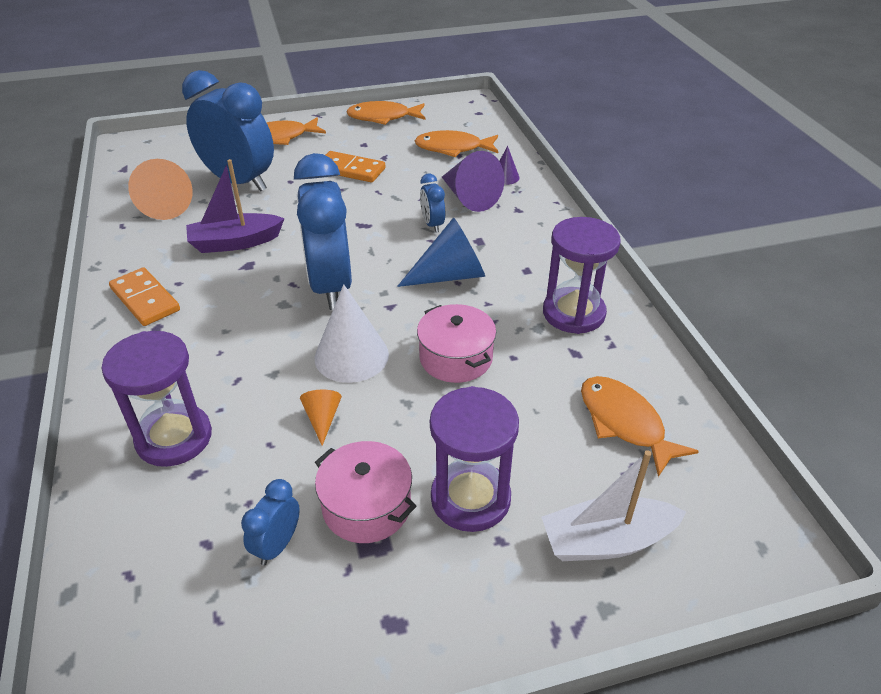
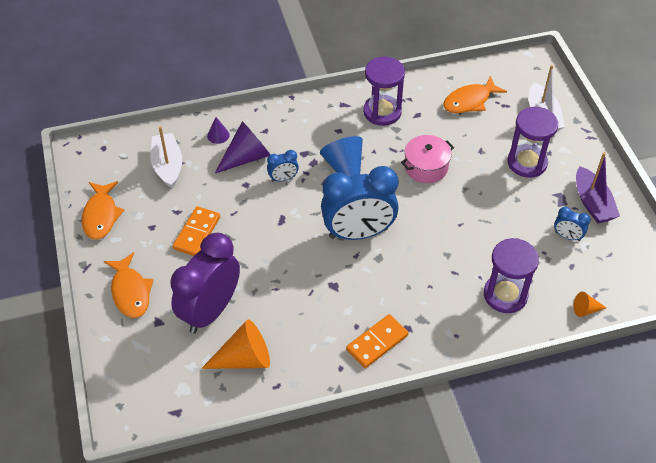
camera: 90 degrees left, 10 degrees up
(235, 242) = (304, 298): purple boat -> purple boat (592, 203)
(239, 182) = (210, 311): blue clock -> purple clock
(322, 419) = (482, 226): orange cone -> orange cone (585, 310)
(351, 356) = (428, 216): white cone -> none
(366, 506) = (538, 203): pink pot -> none
(453, 148) = (168, 166): orange fish -> white boat

